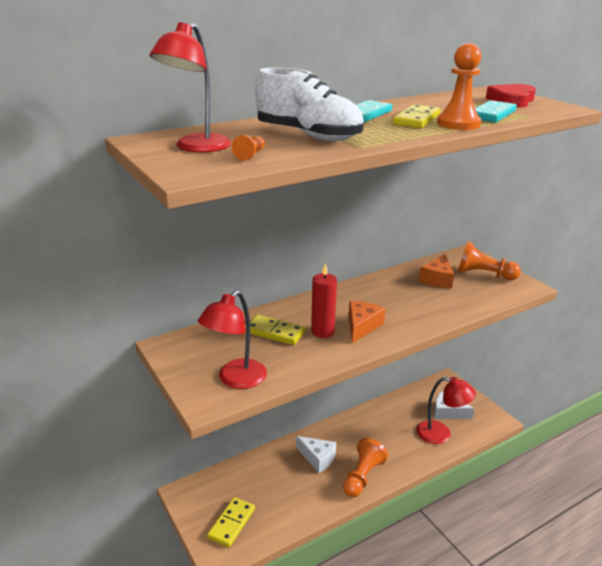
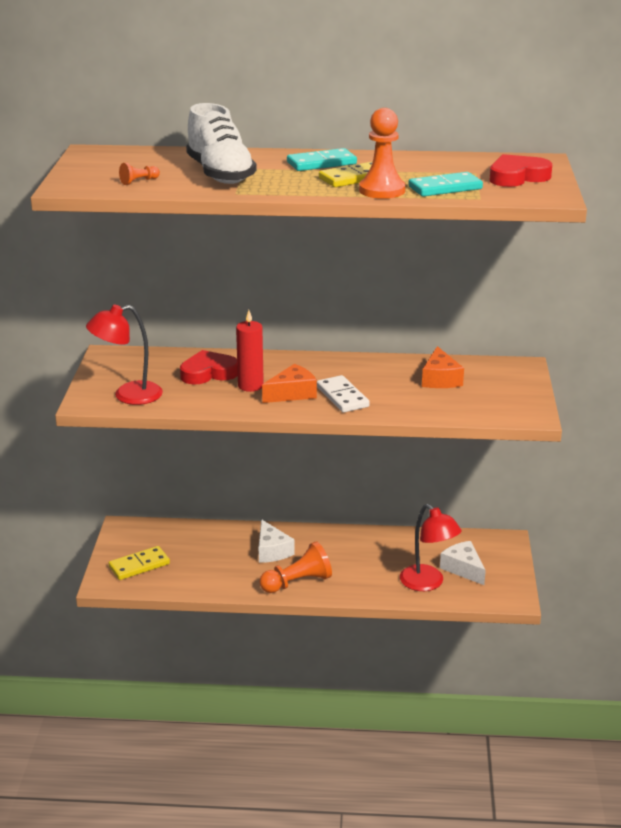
camera: 35 degrees right, 0 degrees up
(196, 148) = (114, 167): red lamp -> none
(275, 332) = (208, 373): yellow domino -> red heart
(399, 316) = (342, 397): none -> white domino
(437, 279) = (440, 379): orange cheese -> orange cheese turned 60 degrees counterclockwise
(483, 274) = (501, 390): orange pawn -> none

